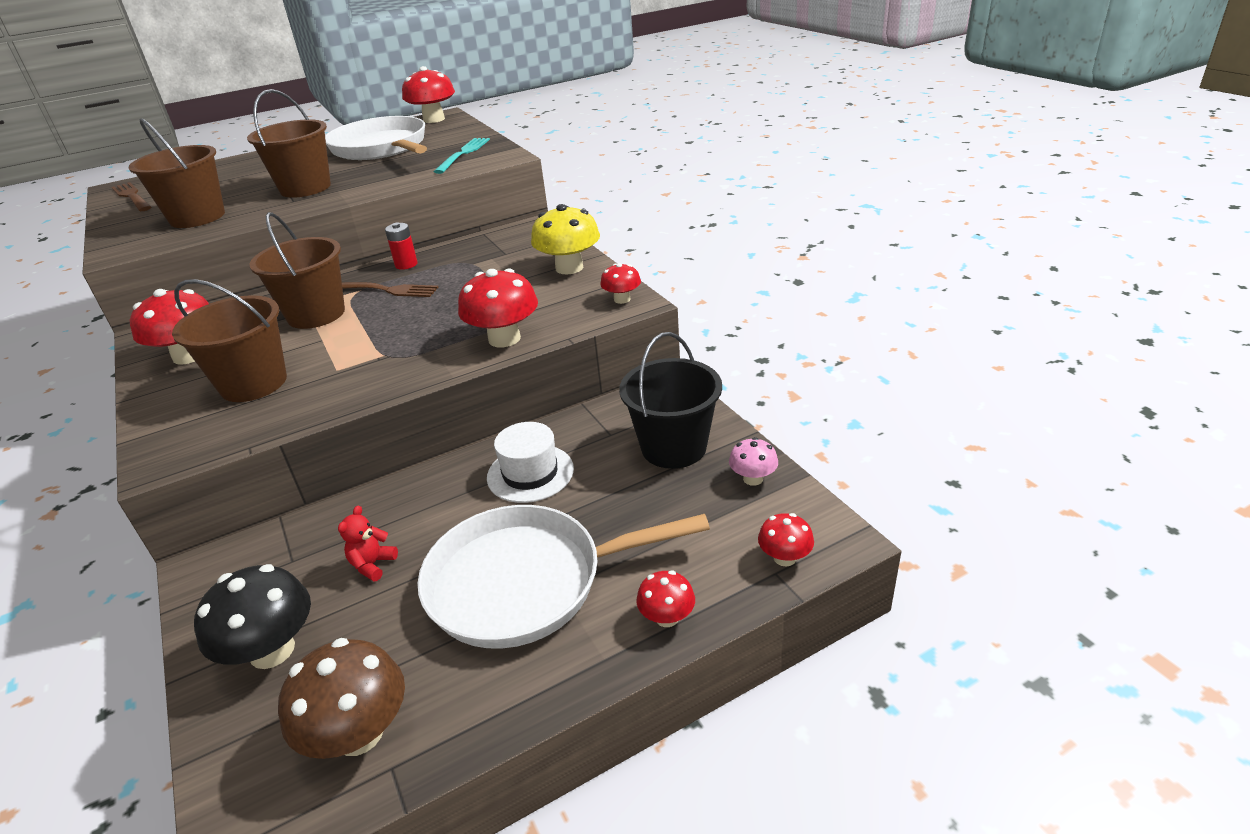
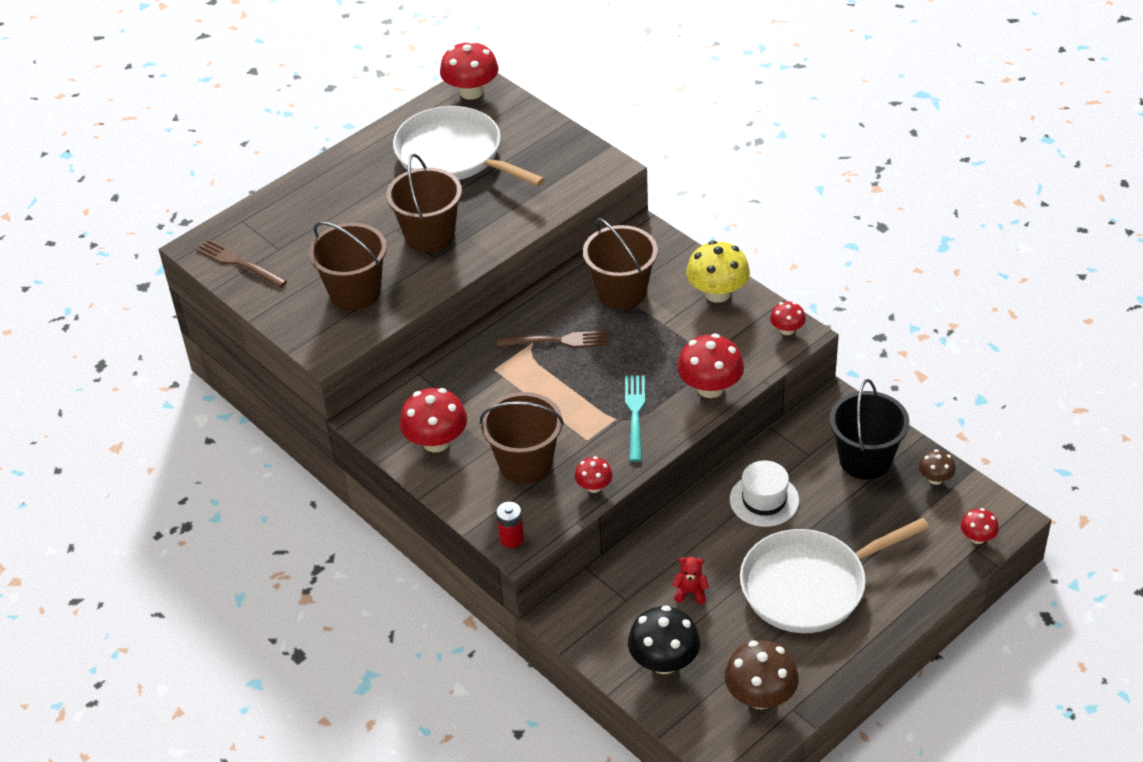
camera: 15 degrees left, 10 degrees up
(316, 314) = (514, 379): brown bucket -> brown bucket (621, 292)
(372, 564) = (690, 592): red teddy bear -> red teddy bear turned 90 degrees clockwise
(406, 264) = (552, 304): red battery -> red battery (511, 538)
(463, 154) = (559, 163): turquoise fork -> turquoise fork (635, 414)
(667, 617) = (916, 592): red mushroom -> red mushroom (594, 486)
(753, 478) = (935, 479): pink mushroom -> brown mushroom

